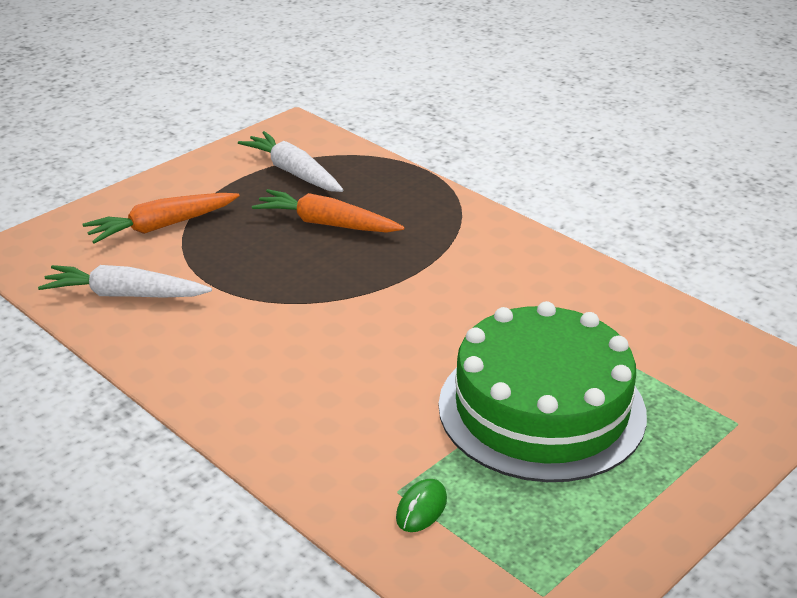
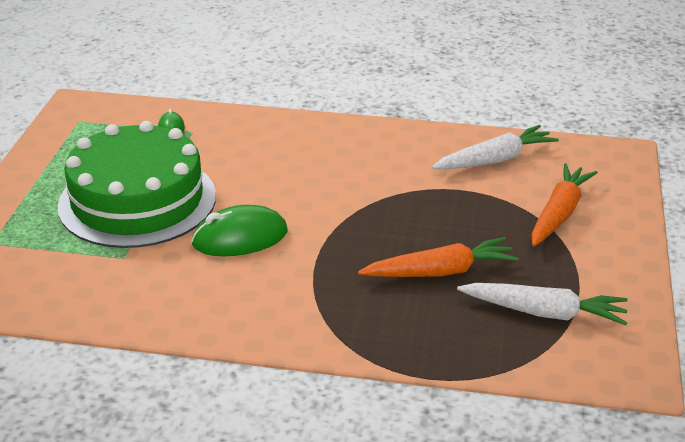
camera: 145 degrees right, 0 degrees up
(466, 319) = (240, 238): none -> green mouse

